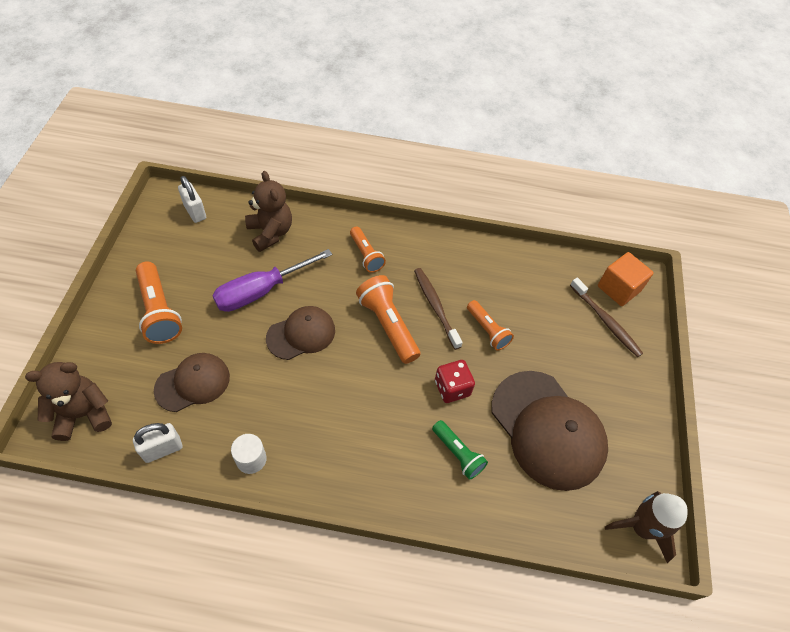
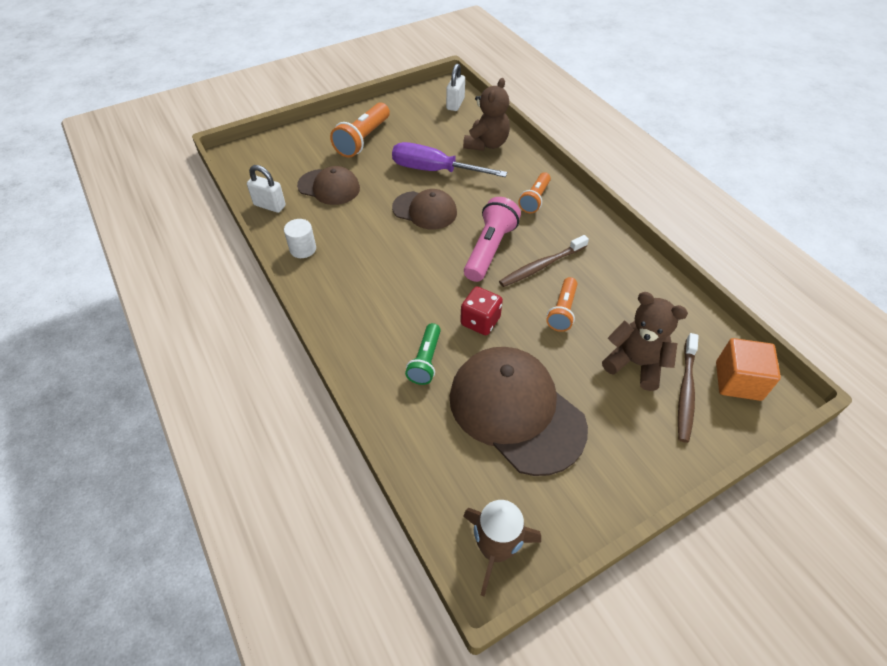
camera: 55 degrees right, 5 degrees down
(83, 414) = (260, 159): brown teddy bear -> brown teddy bear (635, 363)
(388, 325) = (489, 249): orange flashlight -> pink flashlight
(435, 307) = (542, 266): brown toothbrush -> brown toothbrush turned 150 degrees counterclockwise
(547, 429) = (516, 411): brown cap -> brown cap turned 120 degrees clockwise

